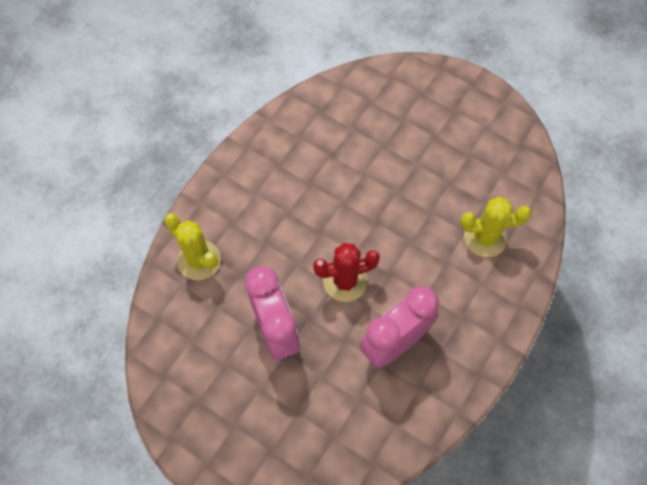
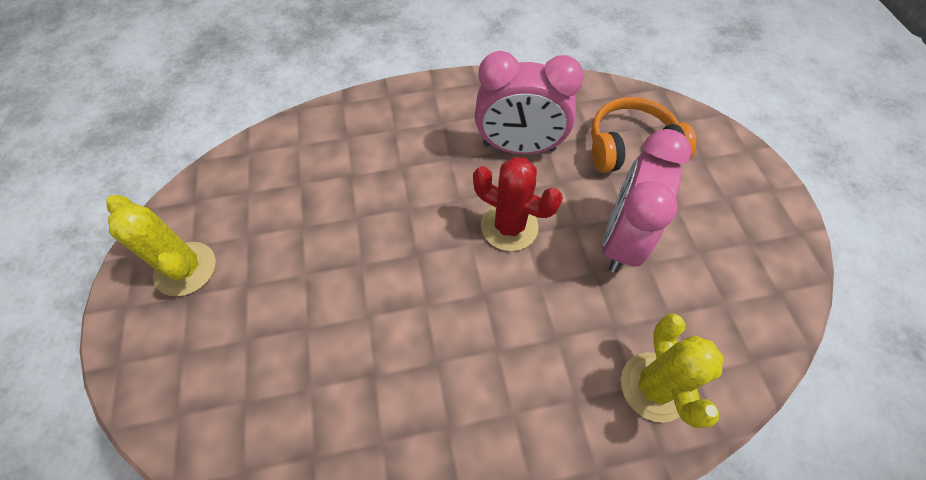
camera: 135 degrees left, 5 degrees down
(325, 413) = (631, 147): none -> orange headphones
(485, 238) = (343, 156): yellow cactus -> yellow cactus (185, 269)

